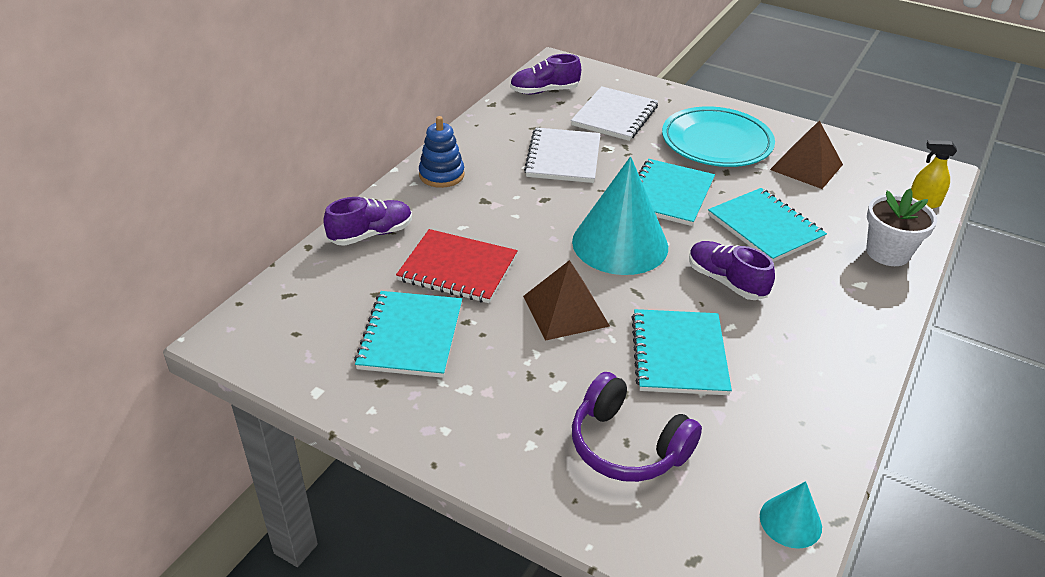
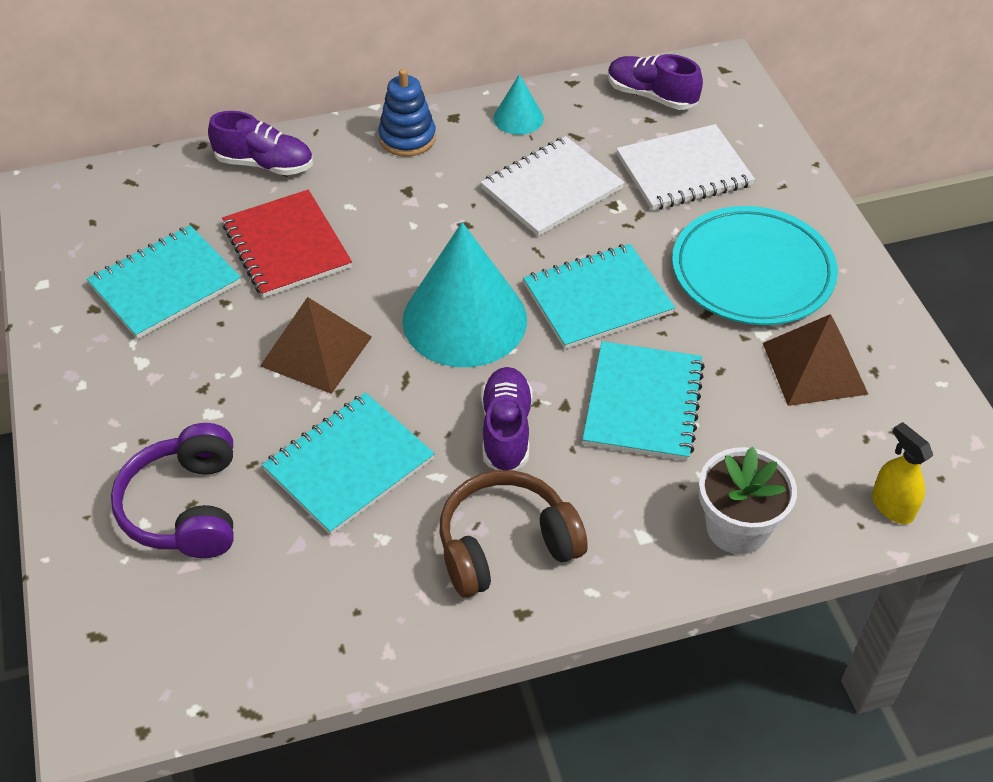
camera: 45 degrees right, 10 degrees up
(790, 521) = (210, 677): turquoise cone -> turquoise cone (518, 118)
(814, 334) = (506, 545): none -> brown headphones

